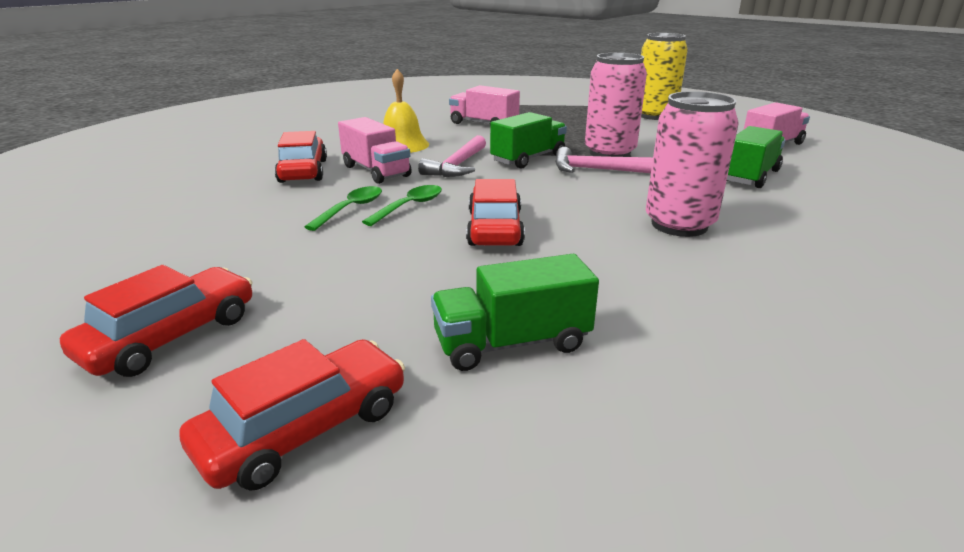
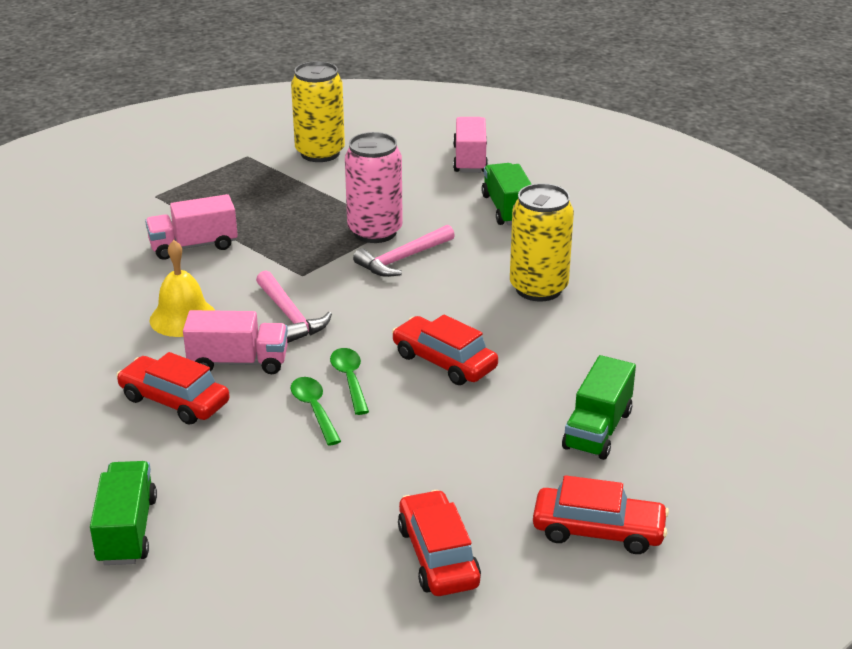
camera: 50 degrees left, 5 degrees up
(305, 428) = (598, 531): red car -> red car turned 105 degrees clockwise
(528, 158) = (327, 274): green truck -> green truck (127, 530)
(679, 225) = (538, 288): pink can -> yellow can

